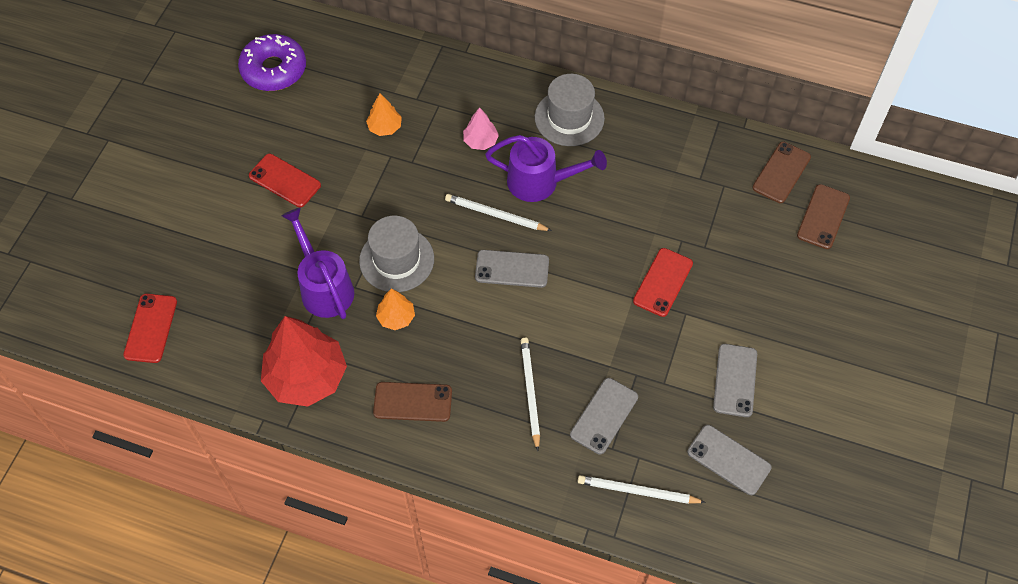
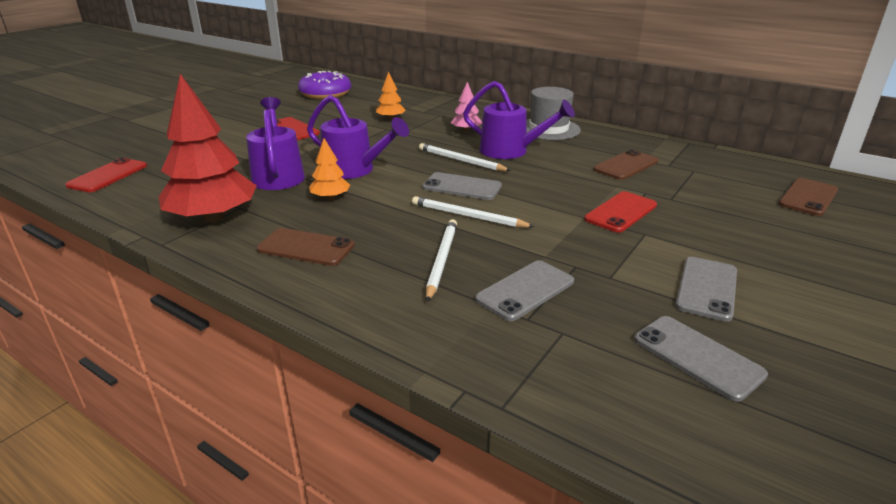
camera: 15 degrees right, 30 degrees down
(396, 260) = (355, 170): grey hat -> purple watering can
(637, 491) = (552, 365): white pencil -> white pencil (468, 216)
(781, 172) = (756, 170): brown phone -> brown phone (625, 165)

